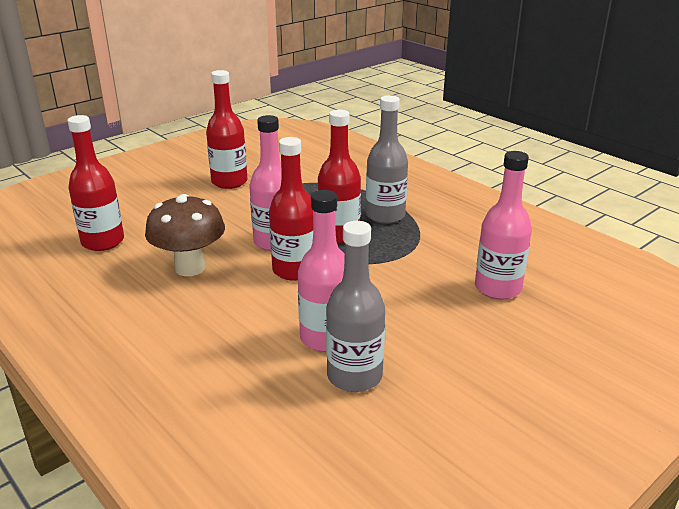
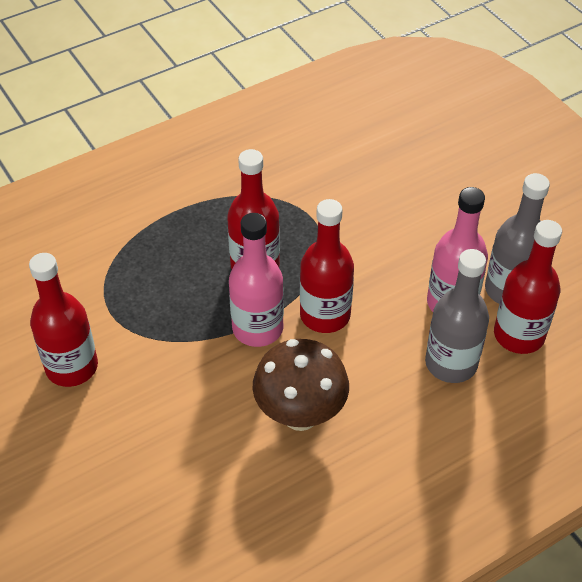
camera: 80 degrees left, 20 degrees up
(103, 242) = (211, 517): red bottle -> red bottle (519, 335)
(385, 215) = (221, 218): grey bottle -> grey bottle (451, 363)
(498, 288) = (387, 164): pink bottle -> none

